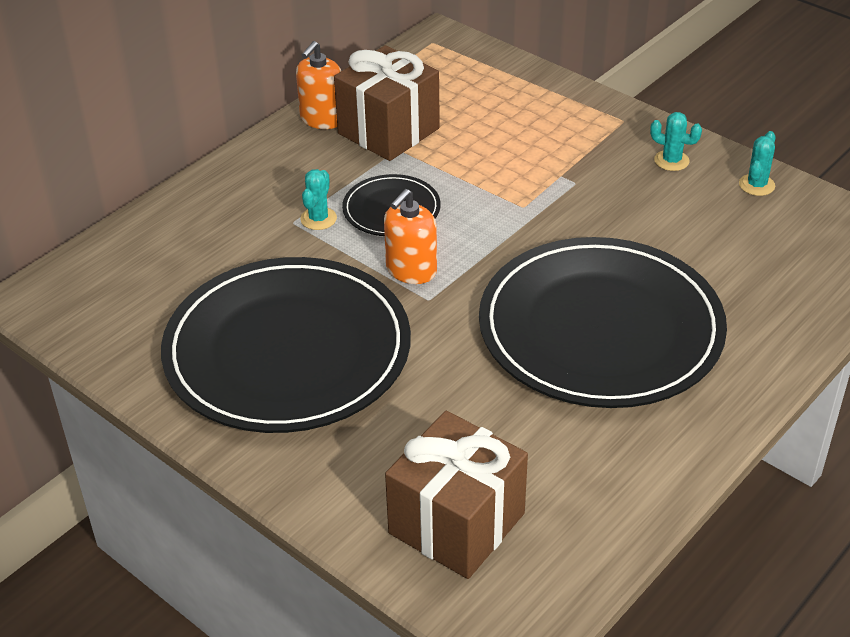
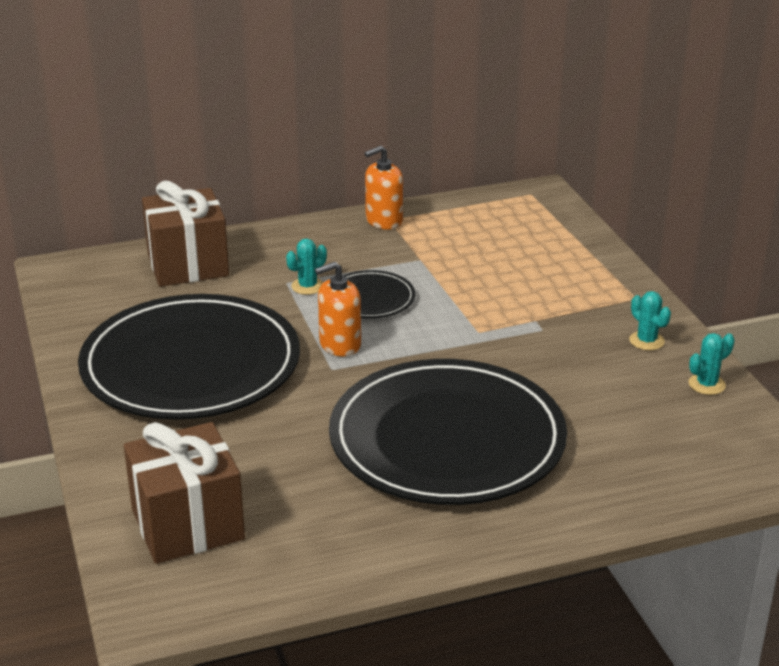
camera: 30 degrees right, 10 degrees down
(388, 131) = (427, 245): brown gift -> brown gift (188, 265)

